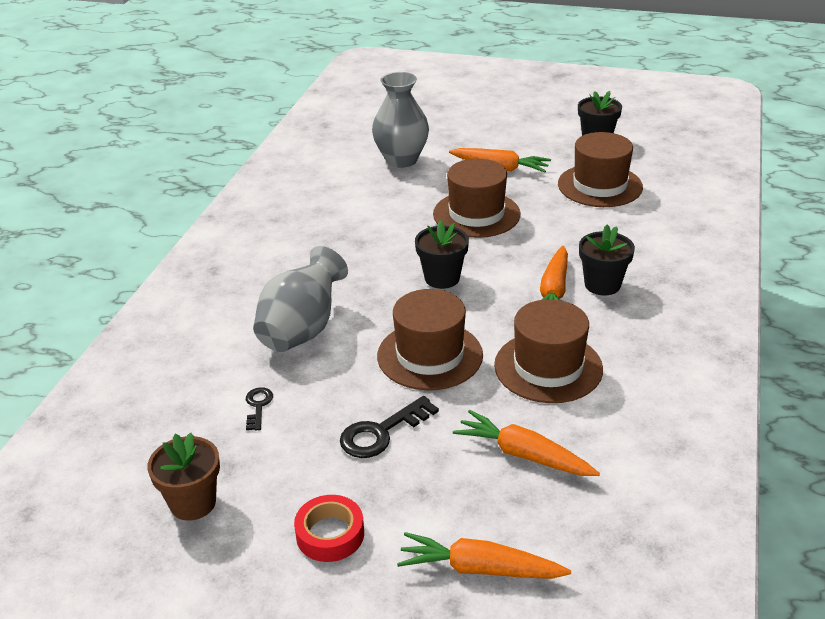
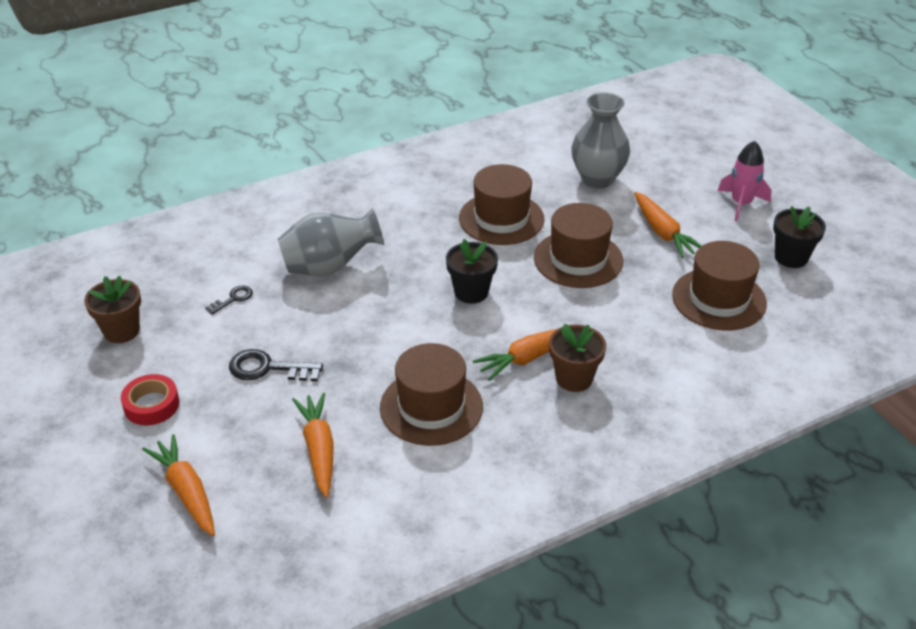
camera: 45 degrees right, 5 degrees up
(430, 355) = (374, 341): brown hat -> brown hat (501, 218)
(517, 126) = (741, 204): none -> pink rocket
(602, 285) = (574, 378): black flower pot -> brown flower pot

